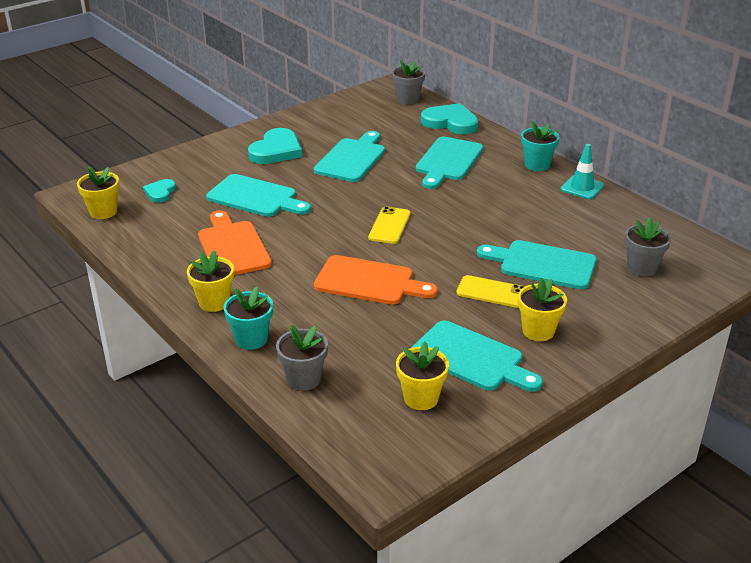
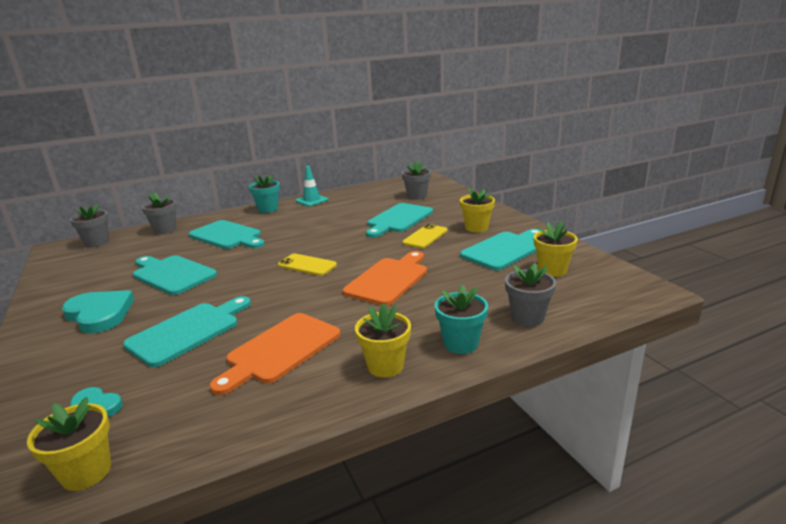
camera: 75 degrees left, 10 degrees down
(232, 247) = (280, 350): orange cutting board -> orange cutting board turned 45 degrees counterclockwise
(450, 122) = (165, 230): turquoise heart -> grey flower pot

